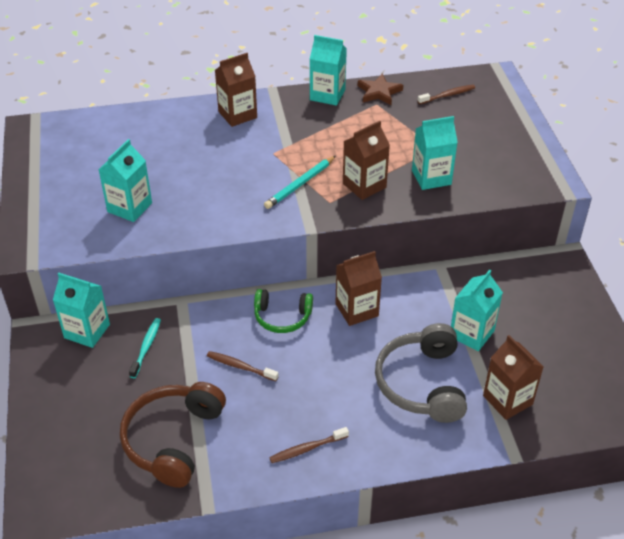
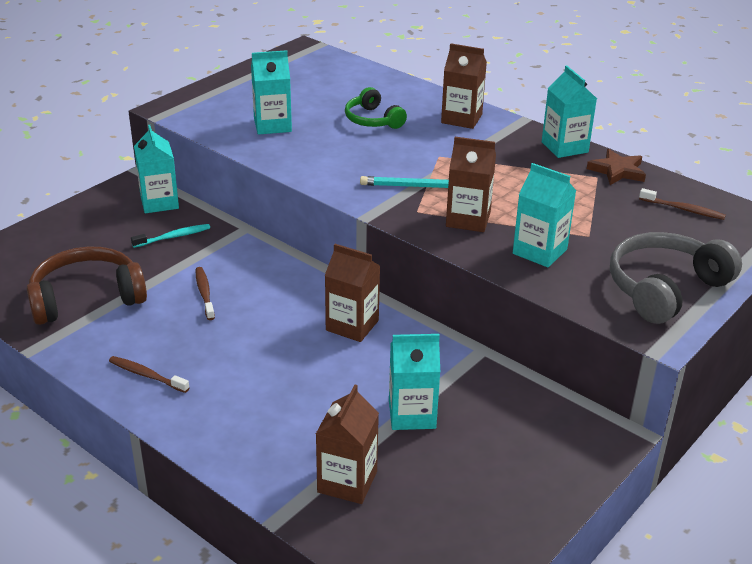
camera: 50 degrees right, 10 degrees down
(282, 317) = (290, 288): green headphones -> green headphones (372, 120)
(421, 383) = (303, 410): grey headphones -> grey headphones (664, 288)

